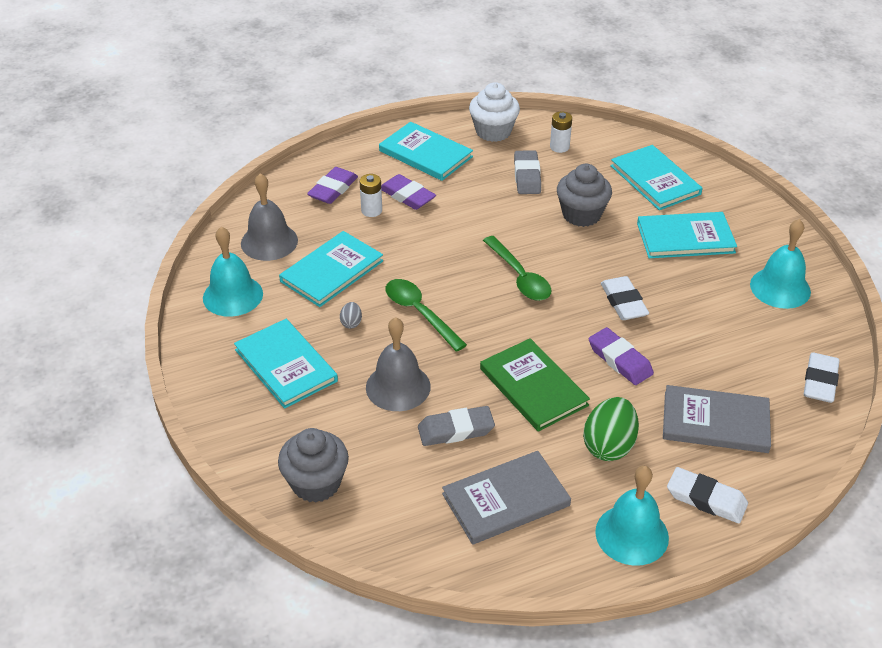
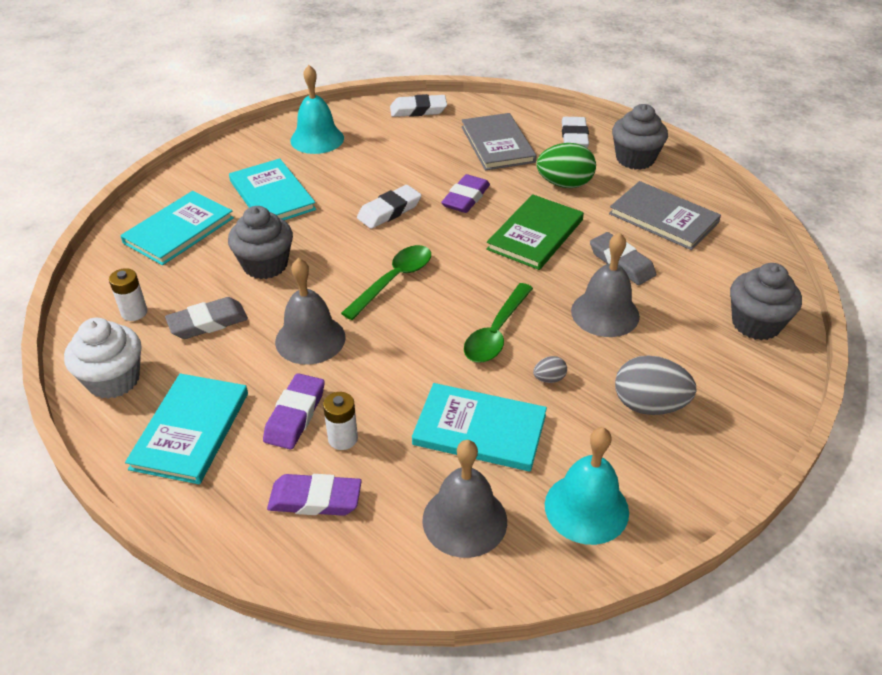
camera: 115 degrees left, 0 degrees up
(286, 365) = (649, 405): turquoise book -> grey egg
(477, 218) = (310, 339): none -> grey bell
(632, 534) = (635, 159): turquoise bell -> grey cupcake

